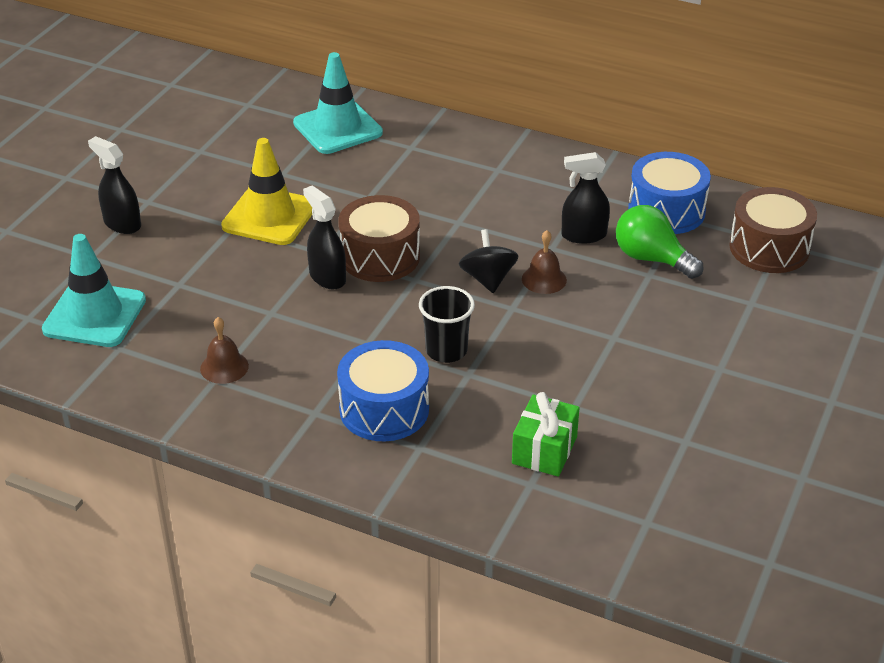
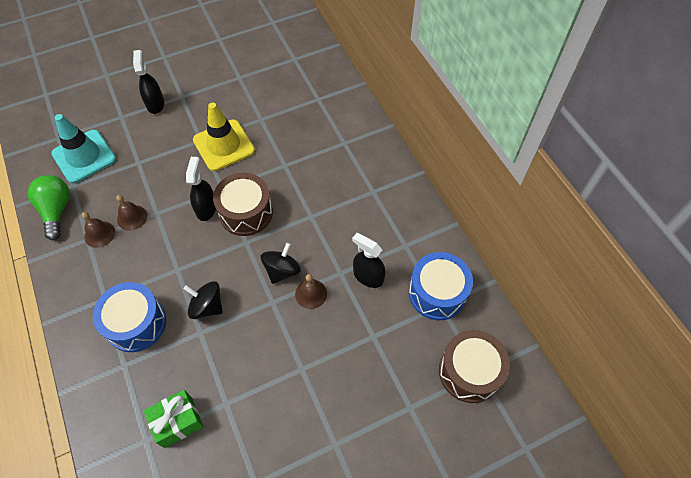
camera: 40 degrees right, 20 degrees up
(245, 332) = (132, 217): none -> brown bell
(337, 128) = (321, 104): turquoise traffic cone -> none
(446, 351) = (207, 306): black cup -> black spinning top
(651, 259) = (388, 325): green light bulb -> green light bulb (57, 210)

